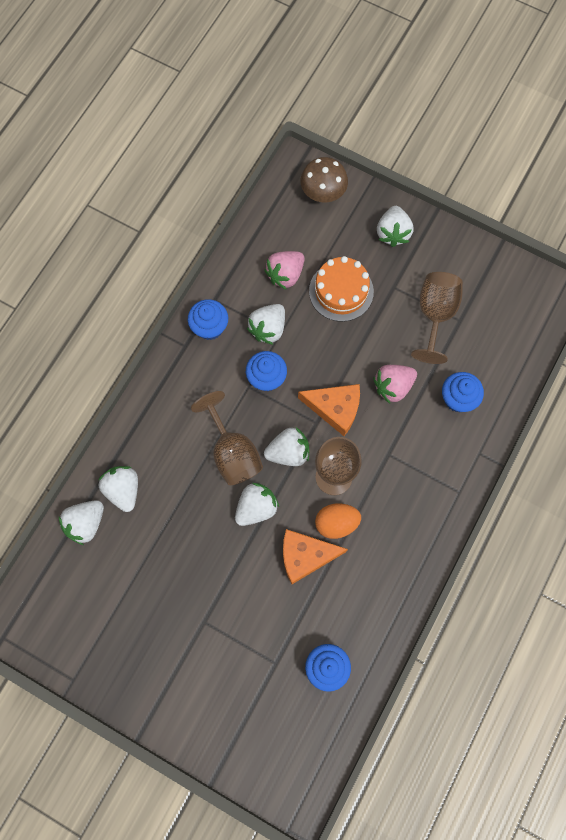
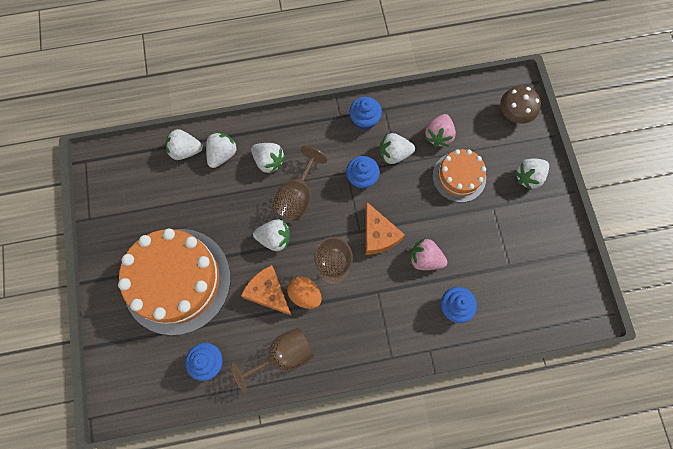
camera: 50 degrees right, 0 degrees up
(218, 637) = (177, 281): none -> orange cake
(285, 275) = (438, 135): pink strawberry -> pink strawberry turned 75 degrees counterclockwise
(288, 452) = (326, 229): white strawberry -> white strawberry (269, 161)
(435, 315) = (498, 247): brown goblet -> brown goblet (283, 355)

